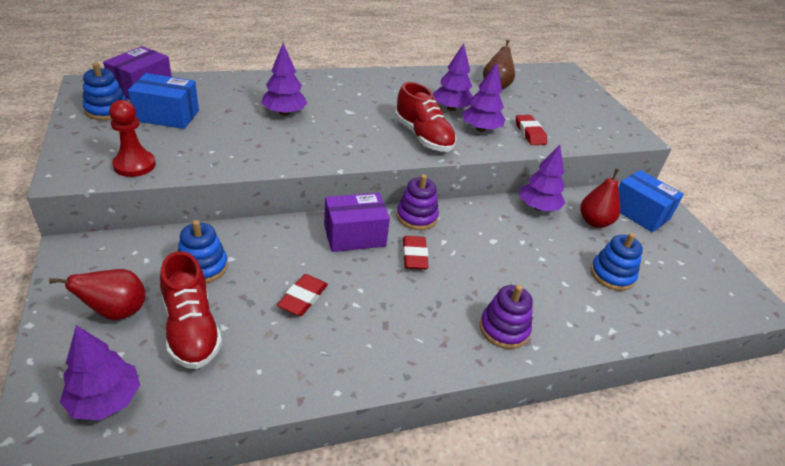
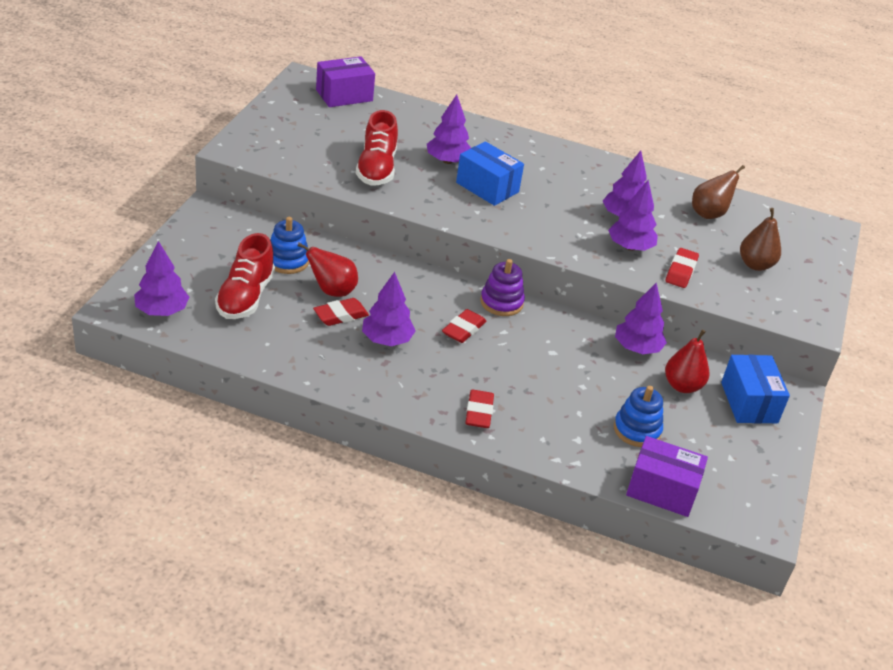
camera: 35 degrees right, 0 degrees up
(107, 110) = (300, 106): blue stacking toy -> none
(116, 312) = (206, 263): red pear -> red pear (332, 291)
(134, 165) = (285, 160): red pawn -> none
(167, 116) = (344, 127): blue box -> blue box (487, 187)
(354, 236) = (428, 292): purple box -> purple box (661, 490)
(365, 301) = (387, 340): none -> purple tree
(423, 137) = (558, 231): red shoe -> red shoe (376, 168)
(504, 329) = (479, 412): purple stacking toy -> red eraser
(561, 110) = (755, 265): none -> brown pear

